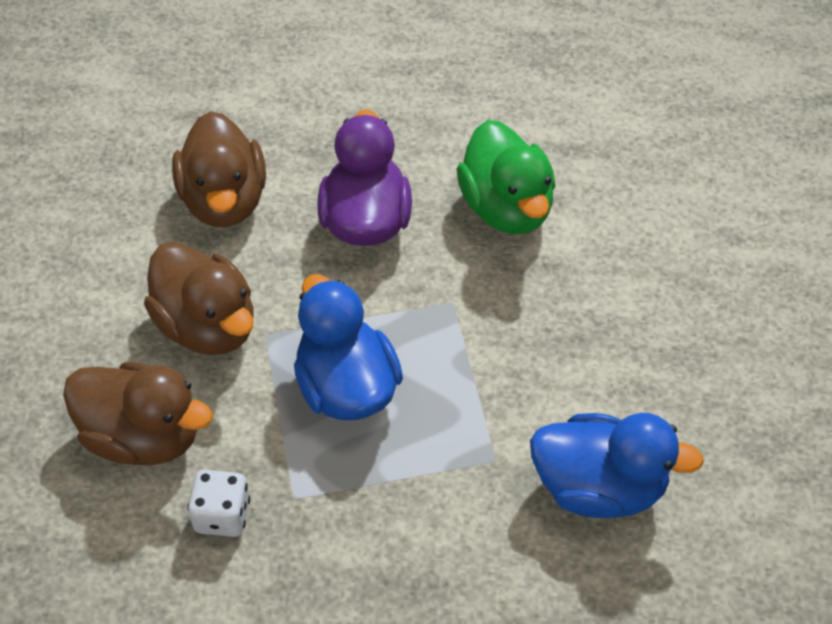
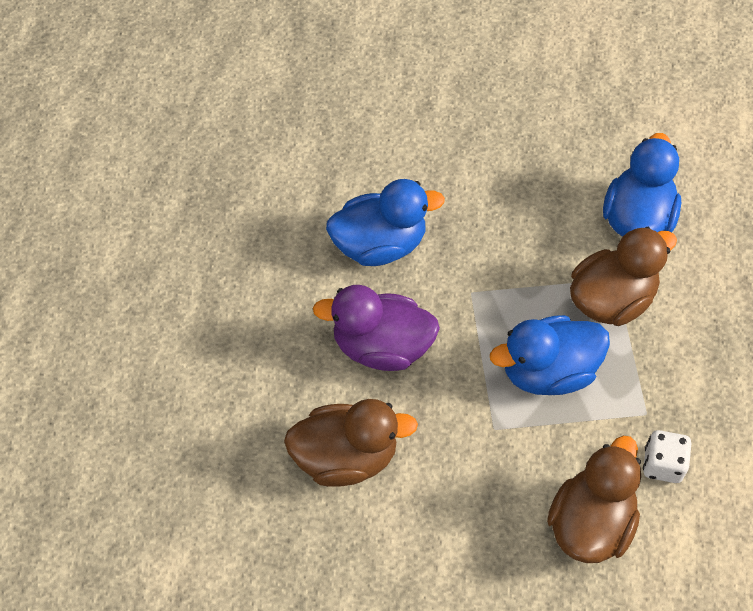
camera: 85 degrees left, 5 degrees up
(207, 326) = (482, 473): brown duck -> brown duck (611, 300)
(507, 207) = (379, 245): green duck -> blue duck

